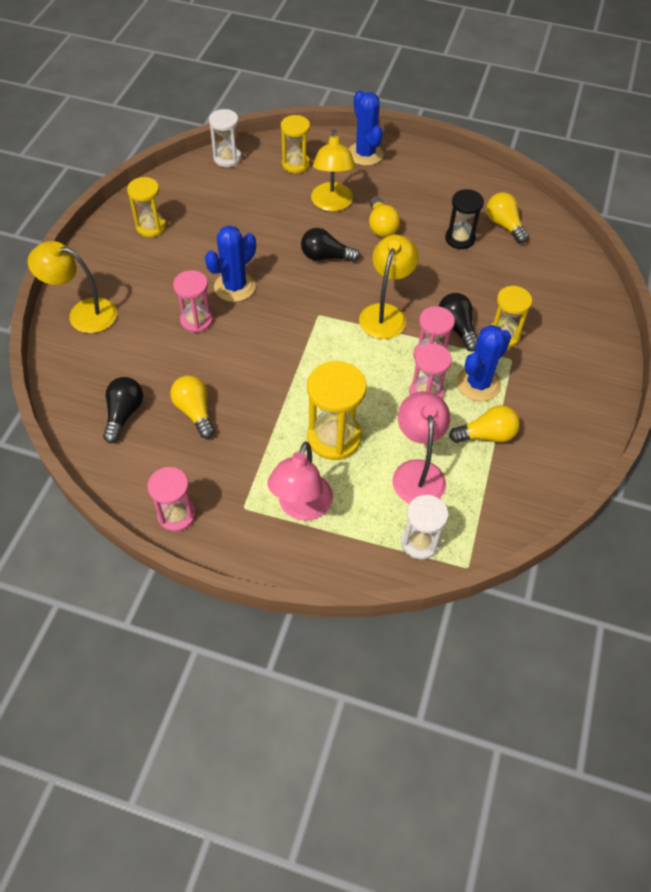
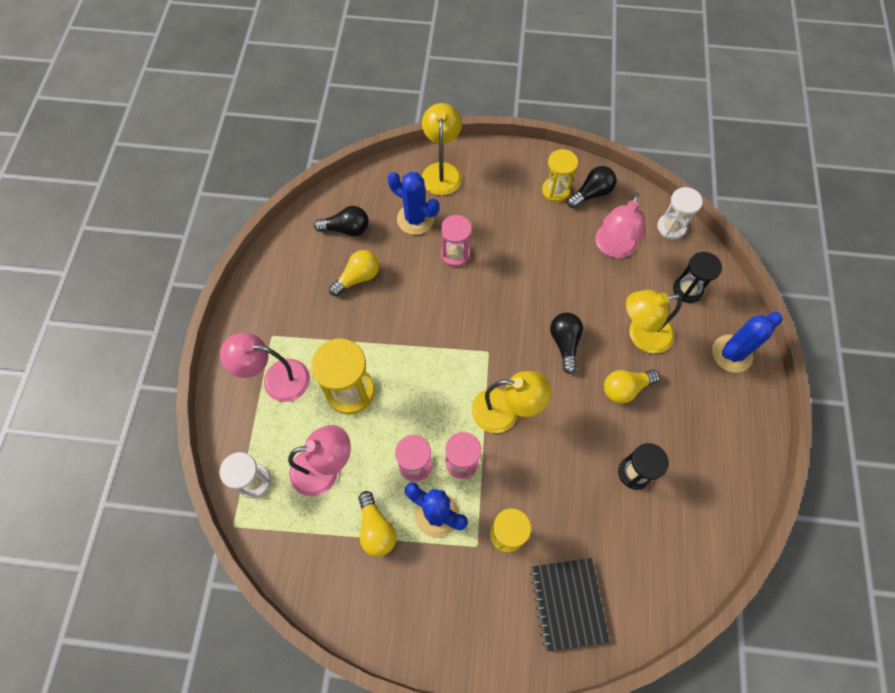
camera: 80 degrees right, 10 degrees up
(176, 515) = (259, 290): pink hourglass -> none
(234, 201) = (613, 248): none -> pink lamp
(234, 287) = (503, 274): blue cactus -> blue cactus (415, 219)
(295, 164) = (687, 289): yellow hourglass -> black hourglass
(457, 328) = (504, 484): black light bulb -> black light bulb (591, 193)
(504, 225) = (673, 520): yellow light bulb -> none
(567, 306) = (568, 603): none -> black notebook

